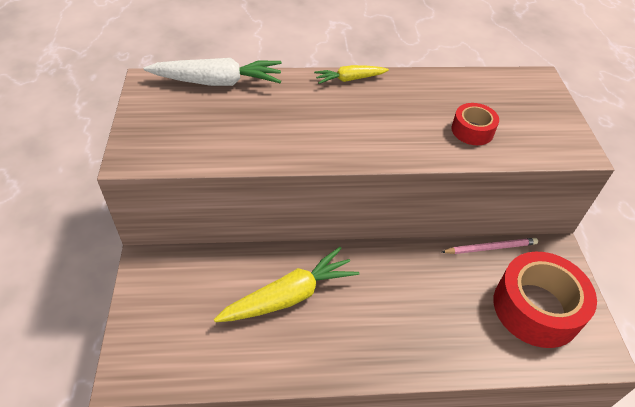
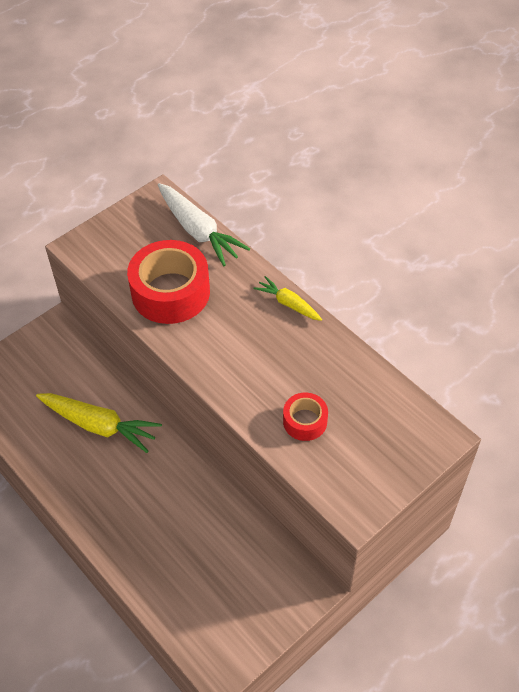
camera: 55 degrees right, 5 degrees up
(490, 247) = (267, 533): pink pencil -> none
(536, 308) = (228, 598): red tape -> red tape (170, 292)

